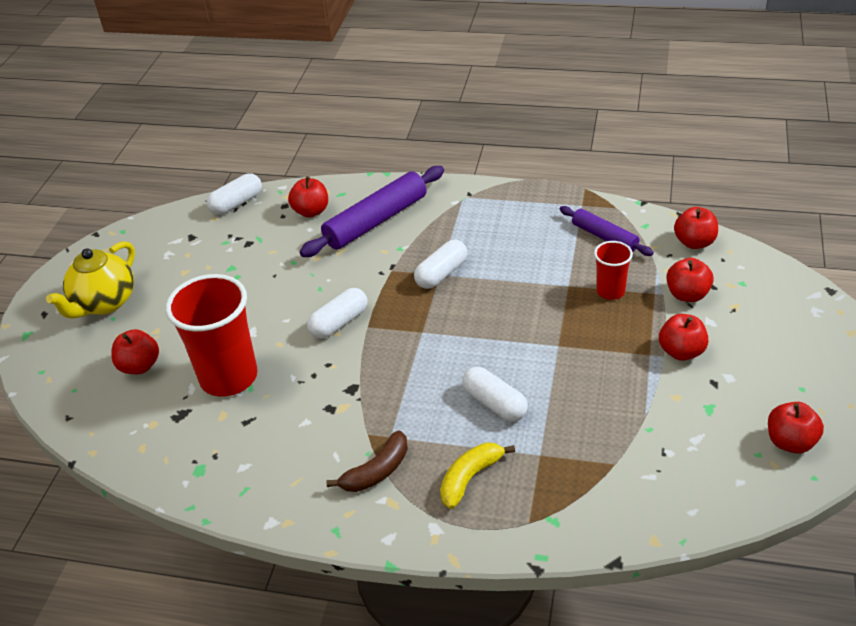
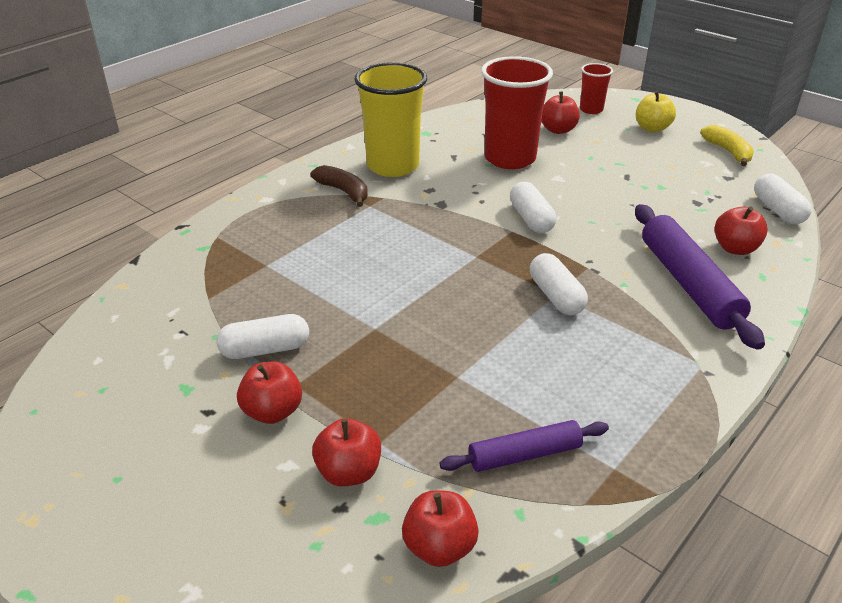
camera: 115 degrees right, 5 degrees down
(104, 303) = (652, 128): yellow teapot -> yellow apple
(297, 459) = (393, 166): none -> yellow cup
(377, 471) = (343, 191): brown banana -> brown banana turned 150 degrees clockwise
(470, 478) = (287, 226): yellow banana -> yellow banana (728, 152)
(494, 403) = (345, 264): white capsule -> white capsule (265, 349)
(610, 291) = (417, 406): red cup -> red cup (591, 109)
(790, 442) = (81, 421): red apple -> none

